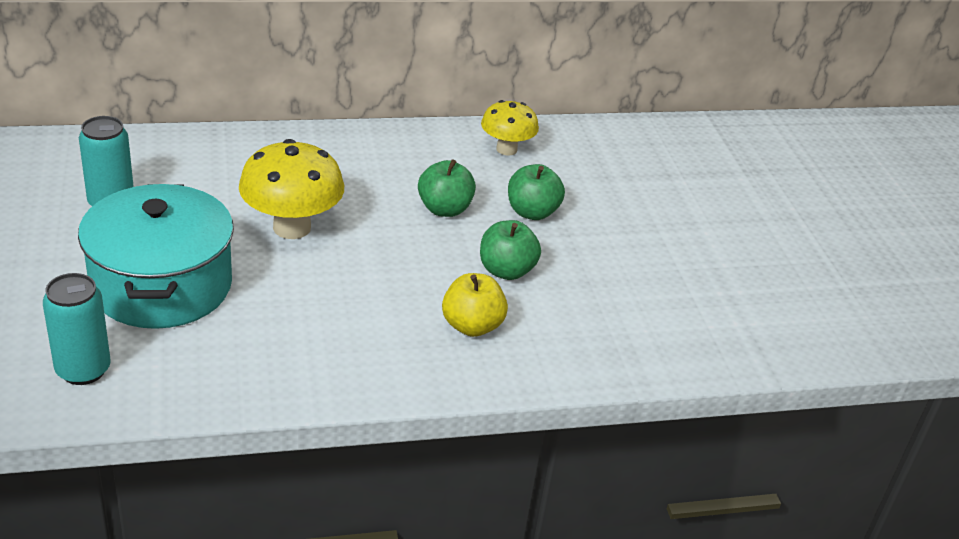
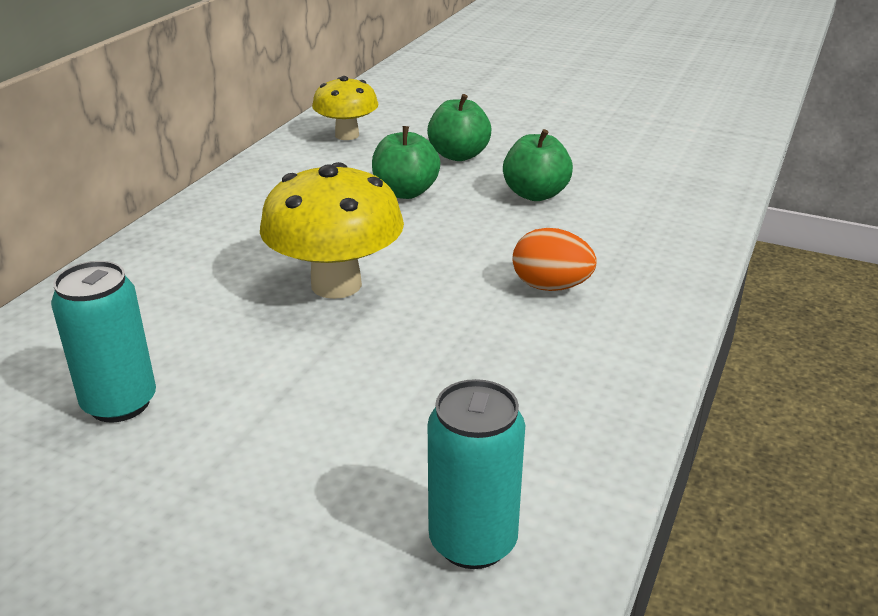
camera: 50 degrees left, 5 degrees down
(161, 285) = (349, 413): turquoise pot -> none
(373, 320) = (551, 286): none -> orange egg
(472, 326) = (606, 237): yellow apple -> none

